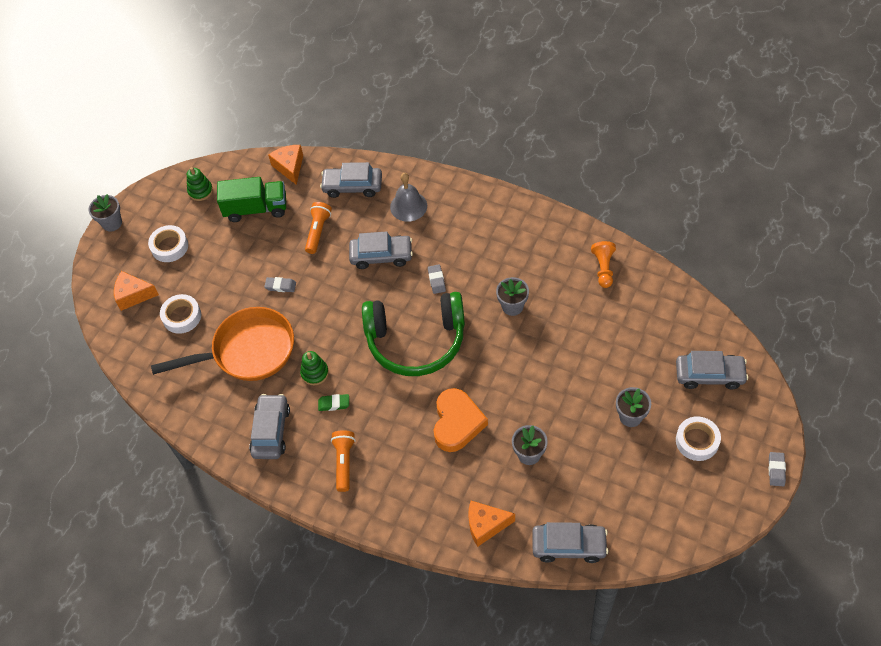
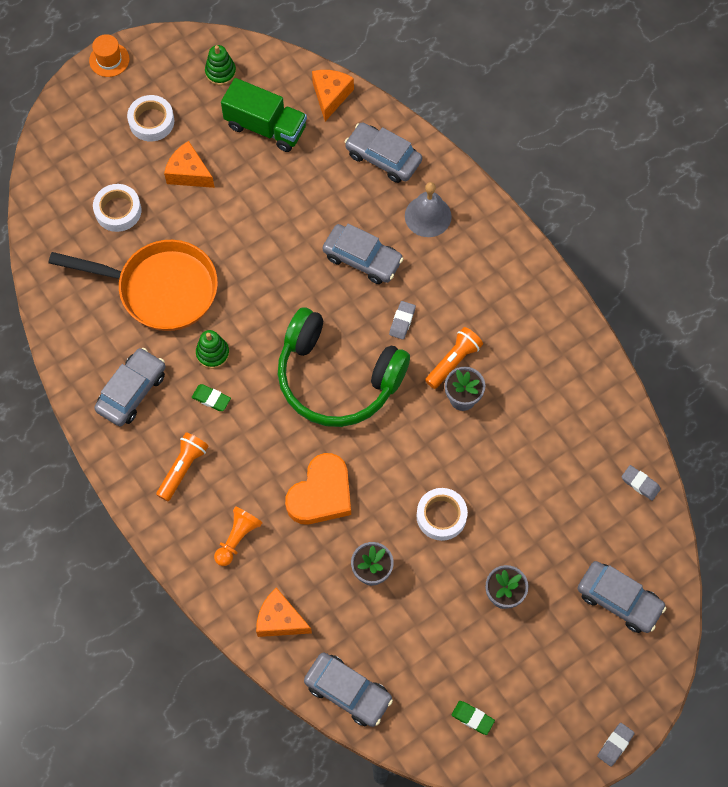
camera: 25 degrees right, 10 degrees up
(112, 223) = (109, 60): grey flower pot -> orange hat
(133, 295) = (84, 158): orange cheese -> orange cheese (189, 173)
(280, 286) = (237, 233): grey eraser -> grey eraser (640, 484)
(318, 231) = (314, 192): orange flashlight -> orange flashlight (453, 361)
(603, 268) = (589, 412): orange pawn -> orange pawn (237, 538)
(668, 511) = (472, 718): none -> green eraser
(697, 441) = (554, 663): white tape -> white tape (441, 516)

